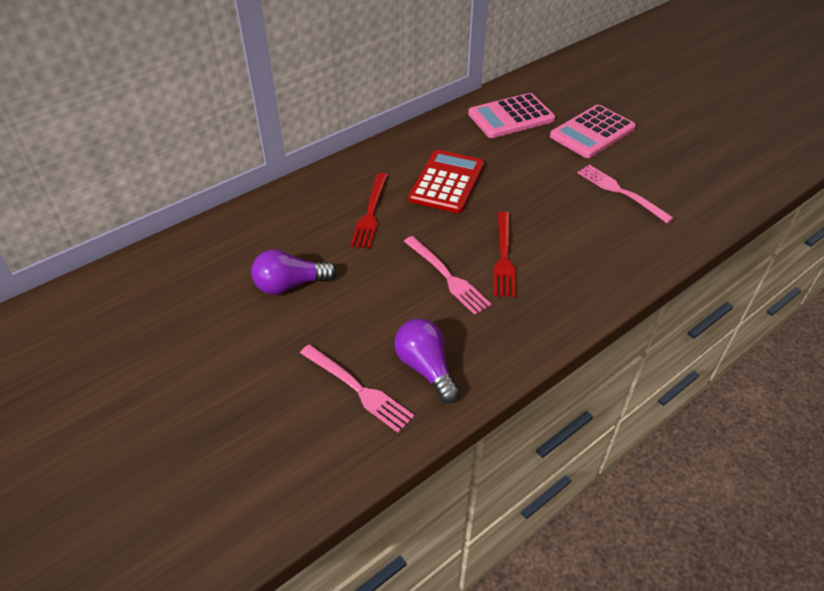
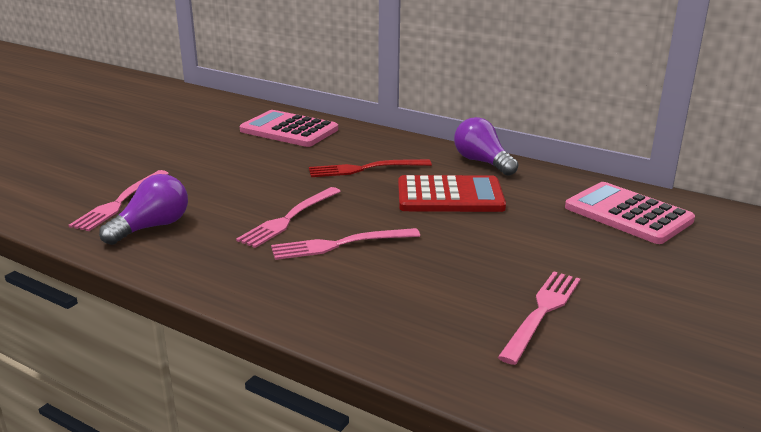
camera: 70 degrees right, 20 degrees down
(290, 285) = (242, 155): purple light bulb -> purple light bulb (482, 162)
(504, 258) = (339, 245): red fork -> pink fork
(592, 132) = (667, 275): pink calculator -> pink calculator (289, 130)

